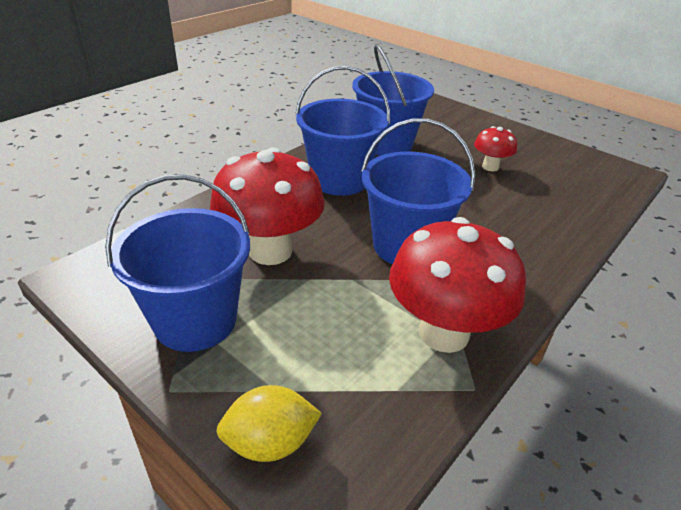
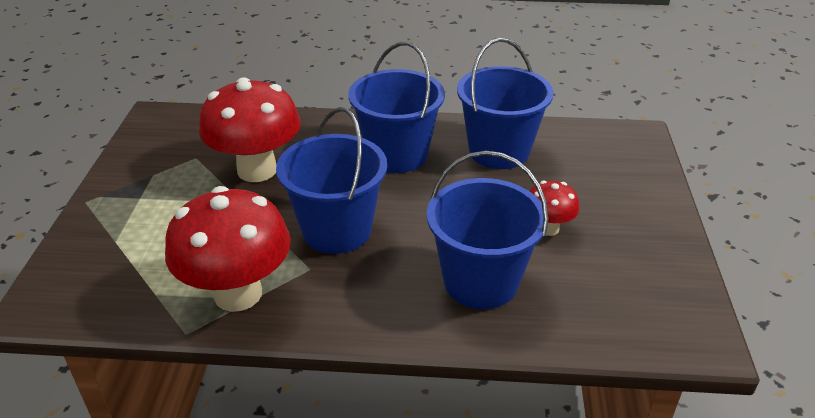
camera: 55 degrees right, 0 degrees up
(195, 320) = (153, 178): blue bucket -> blue bucket (480, 281)
(270, 442) = (70, 259): yellow lemon -> none

